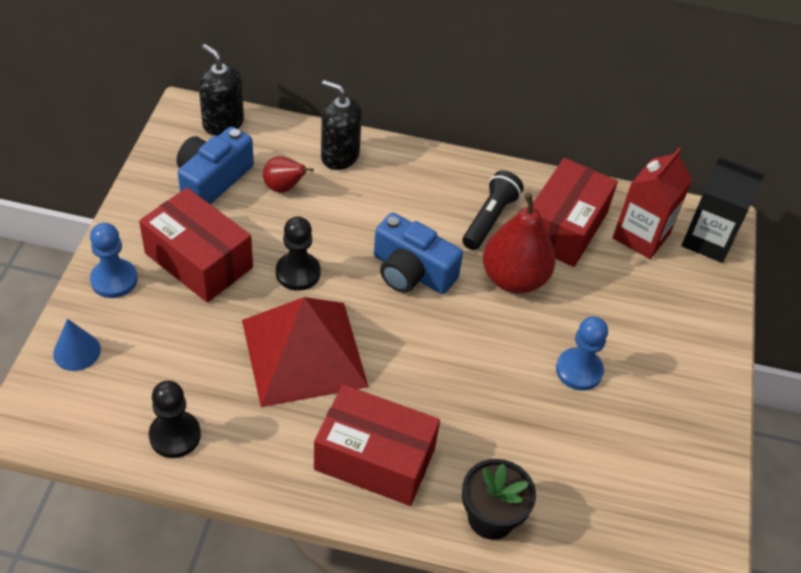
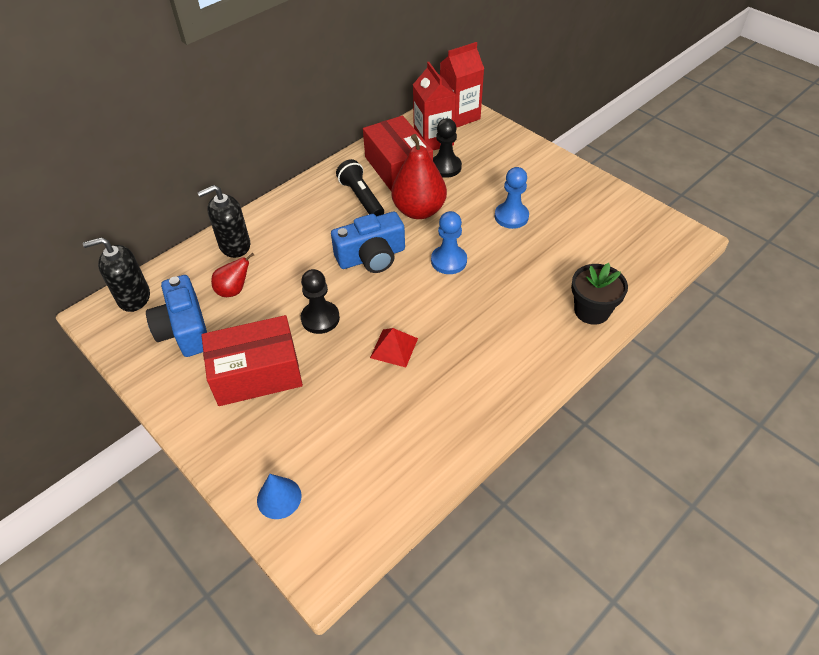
camera: 50 degrees left, 0 degrees up
(114, 280) = (227, 439): blue pawn -> blue pawn (448, 261)
(175, 435) = (411, 462): black pawn -> black pawn (445, 167)
(303, 352) = (394, 348): red pyramid -> red pyramid, size x0.42
(374, 459) = (510, 349): red box -> none
(707, 240) = (459, 116): black carton -> red carton

